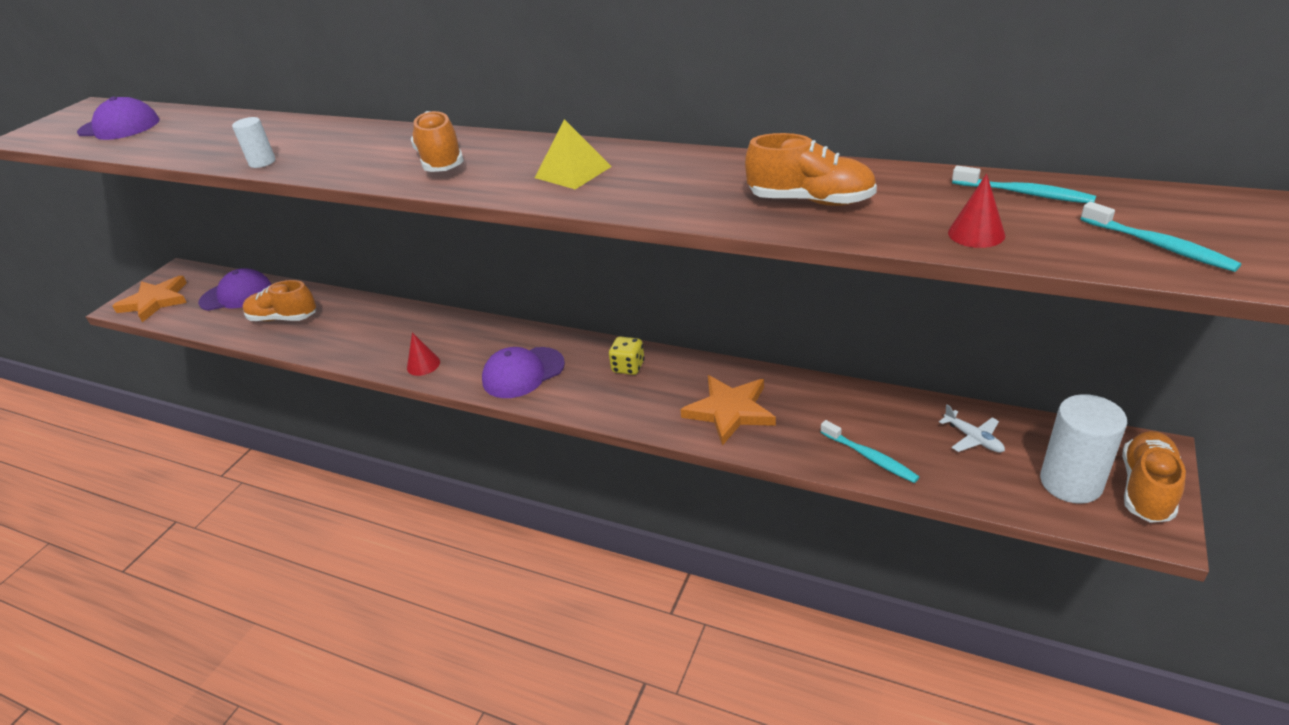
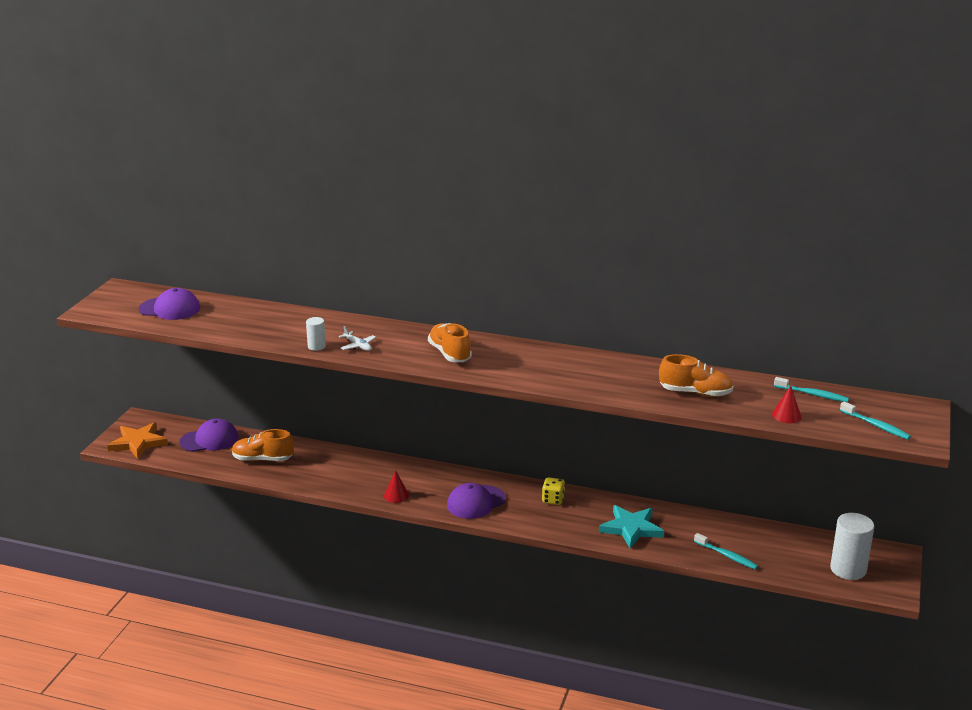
camera: 10 degrees left, 10 degrees down
(573, 172) = (544, 366): yellow pyramid -> none
(730, 411) = (631, 528): orange star -> turquoise star
(973, 438) = (790, 545): white plane -> white plane (358, 346)
(1146, 488) = (891, 572): orange shoe -> none

